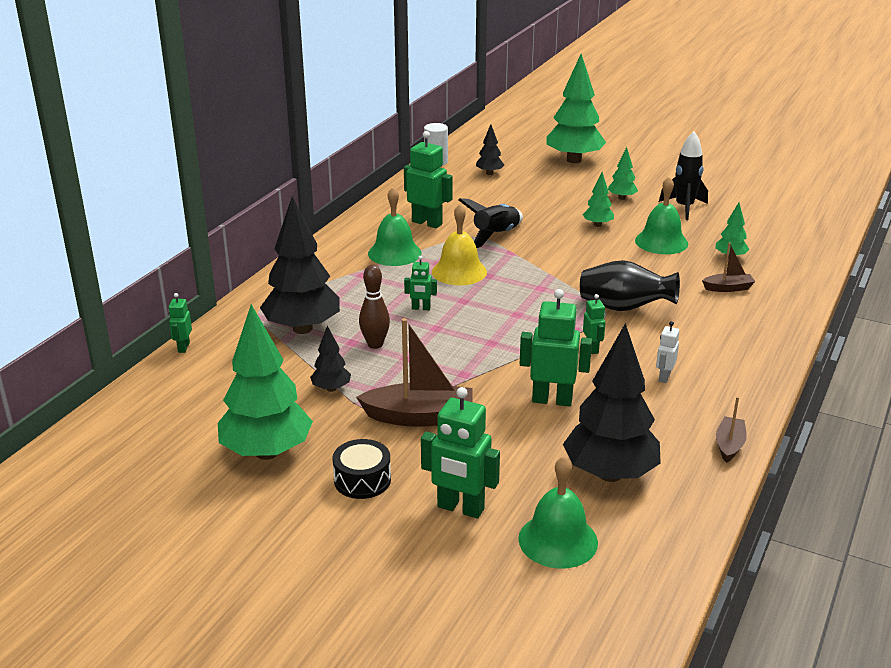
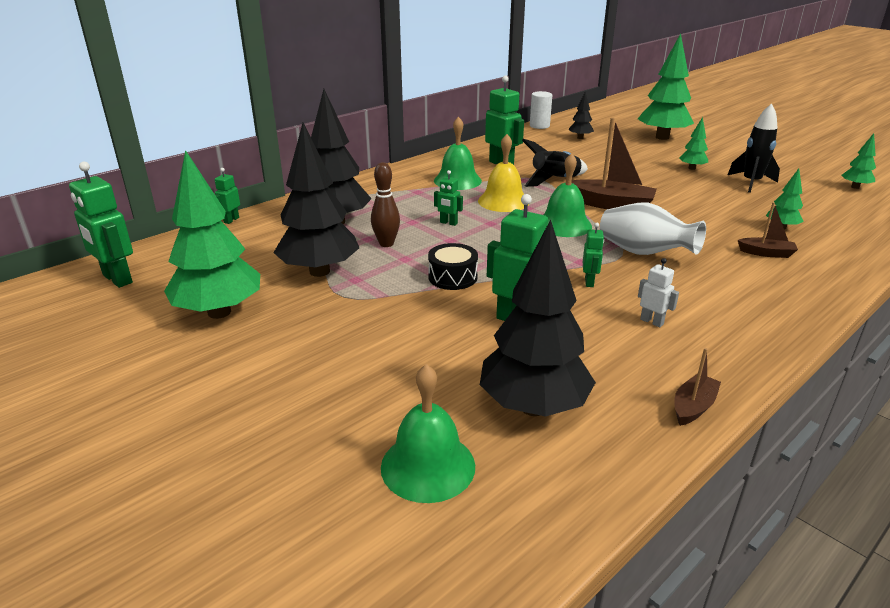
camera: 20 degrees right, 0 degrees up
(331, 388) = (320, 271): black tree -> black tree, size x2.13
(362, 480) = (279, 355): black drum -> black drum (452, 277)
(419, 417) = (378, 310): brown boat -> brown boat (611, 205)
(460, 508) = (350, 405): green robot -> green robot (117, 279)
(597, 225) = (656, 185): green tree -> green tree (855, 187)
(624, 308) = (643, 253): black vase -> white vase
(661, 242) = (713, 205): green bell -> green bell (564, 225)
(664, 377) = (652, 321): white robot -> white robot turned 90 degrees clockwise

